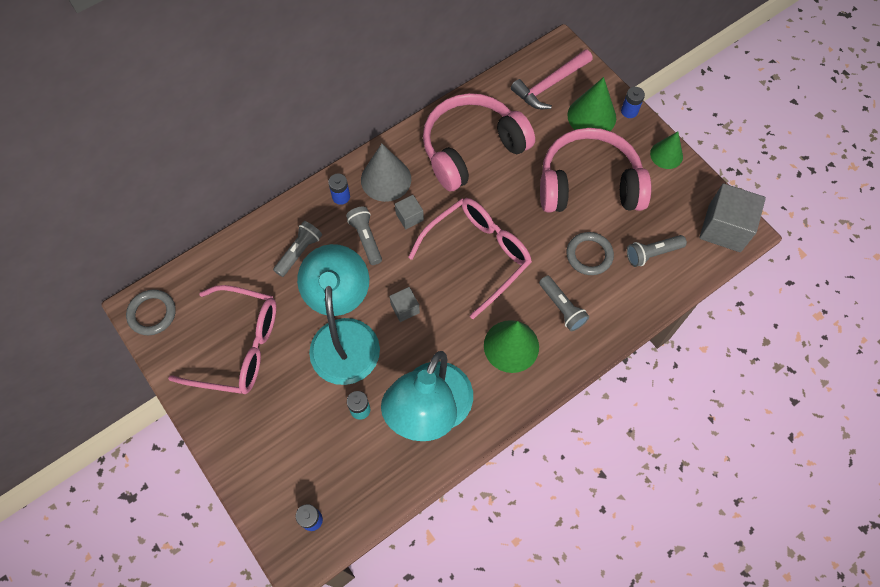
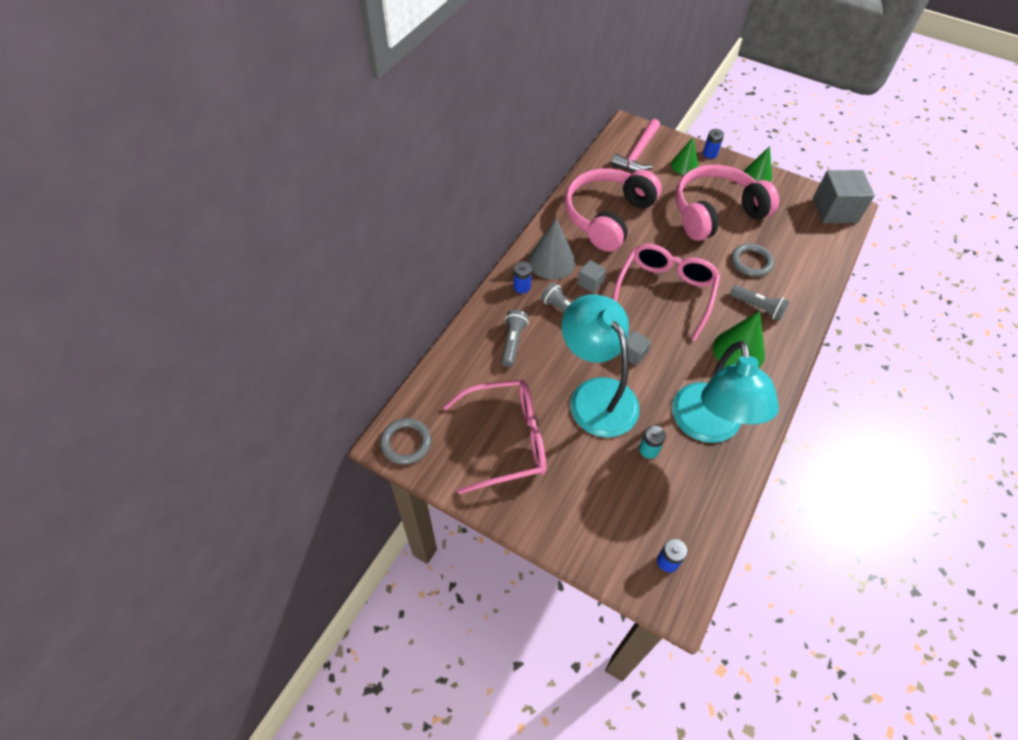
camera: 25 degrees left, 10 degrees down
(591, 116) = (684, 165): green cone -> green cone, size x0.65
(652, 254) = (797, 245): grey flashlight -> none

